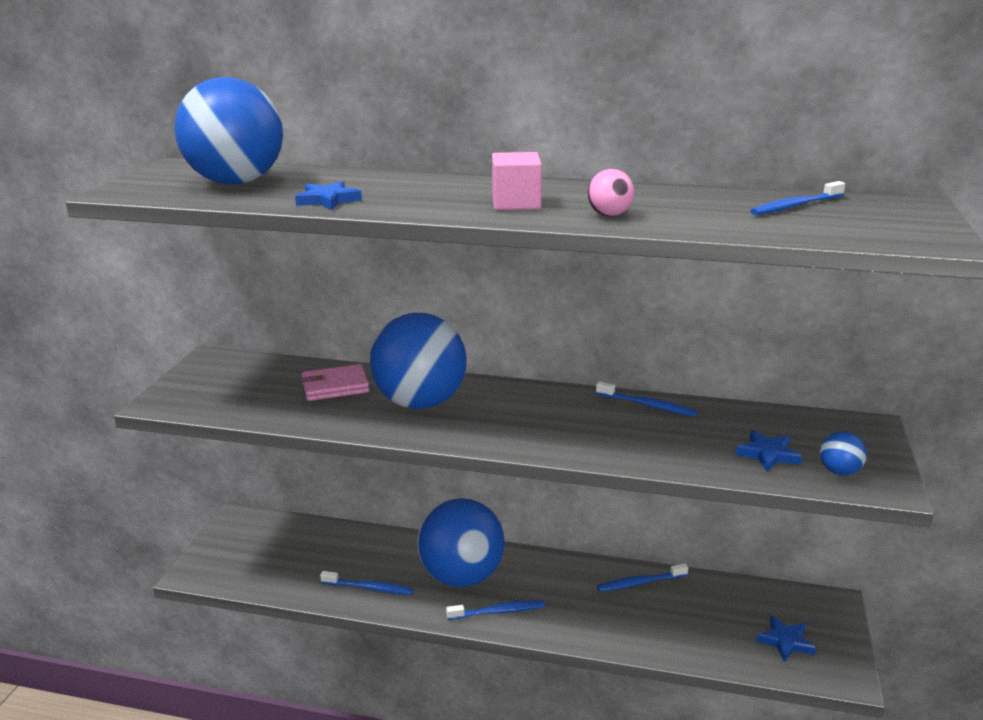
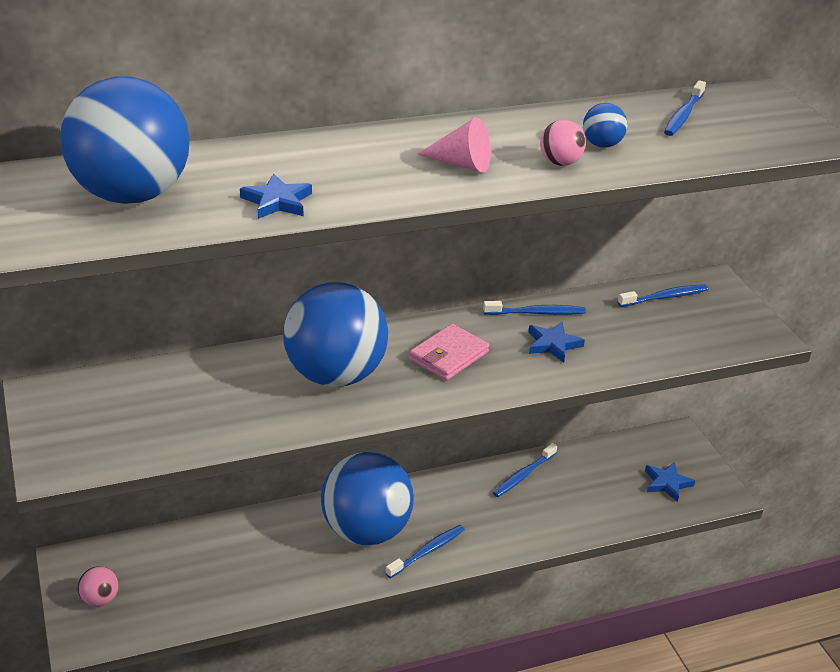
camera: 35 degrees left, 10 degrees up
(229, 550) = (100, 599): none -> pink ball
(335, 386) = (228, 384): pink wallet -> pink wallet (449, 356)
(369, 588) = (288, 578): blue toothbrush -> blue toothbrush (665, 297)
(516, 203) = (461, 164): pink cube -> pink cone
(768, 454) = (667, 334): blue star -> blue star (553, 344)
(839, 471) = (728, 333): blue ball -> blue ball (602, 145)

